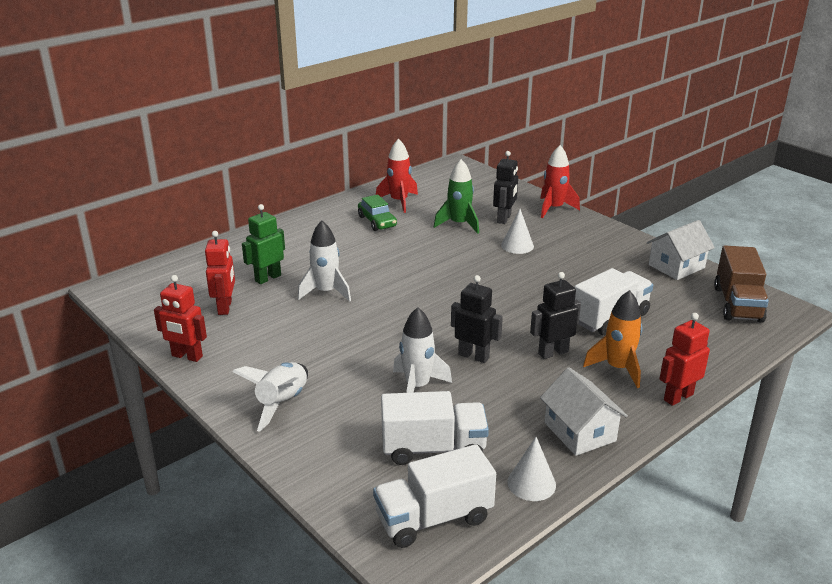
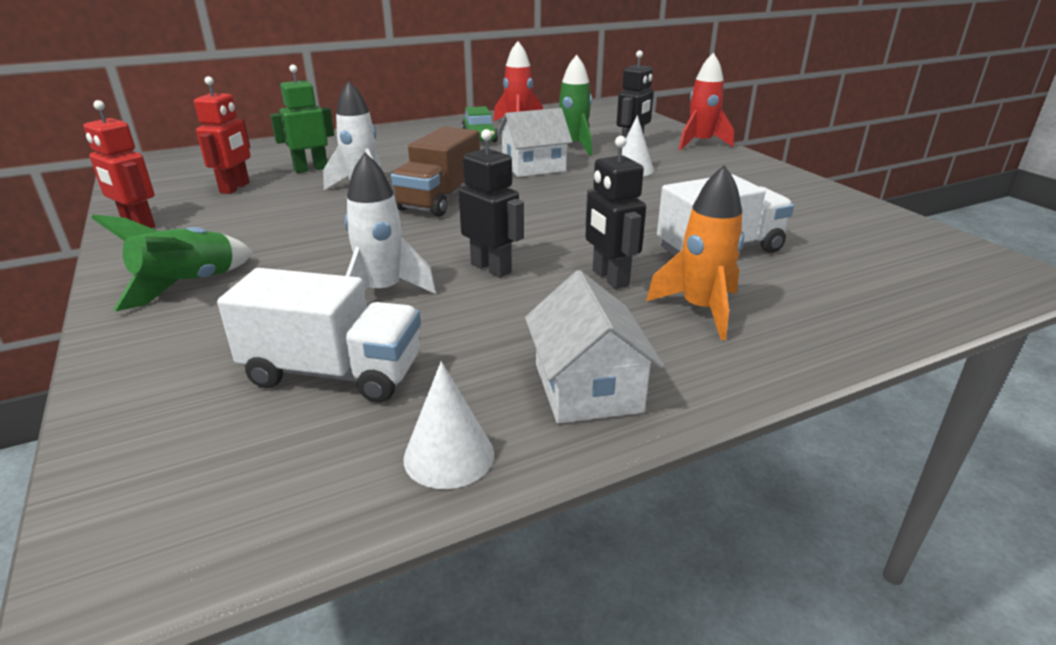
camera: 15 degrees right, 0 degrees up
(282, 403) = (188, 285): white rocket -> green rocket
(434, 518) = (234, 482): white truck -> none
(553, 352) = (609, 278): black robot -> black robot turned 105 degrees counterclockwise
(676, 266) = (846, 207): white house -> white house (533, 167)
(678, 397) = (788, 363): red robot -> none
(737, 304) = (933, 257): brown truck -> brown truck (440, 199)

